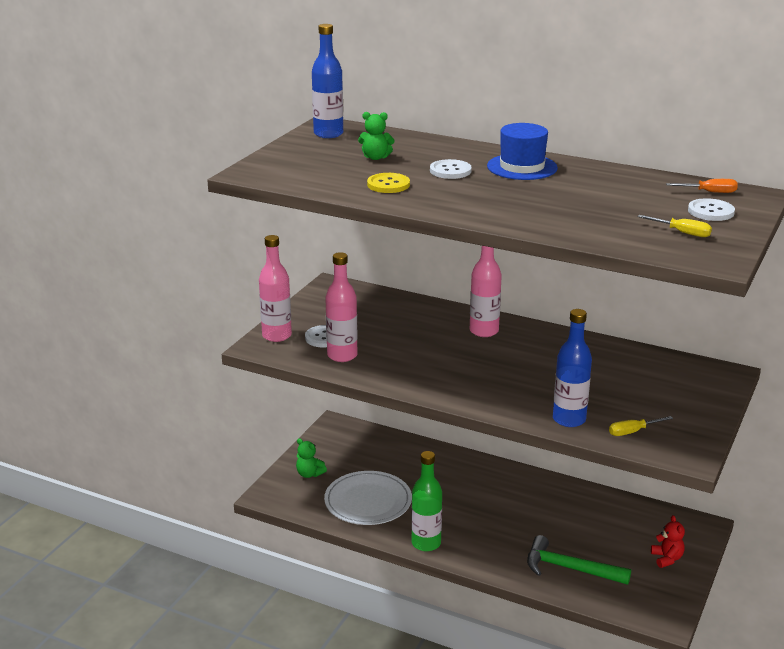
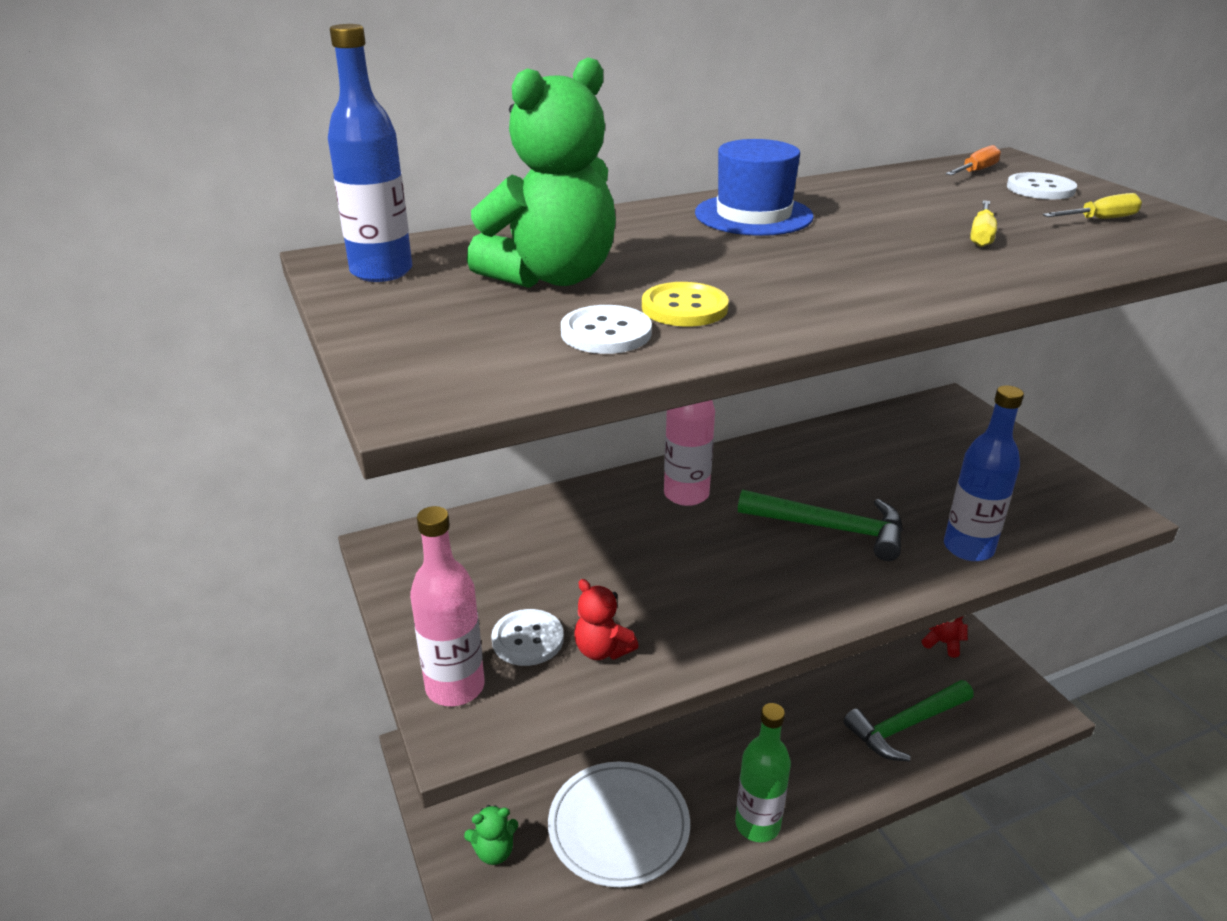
camera: 50 degrees left, 5 degrees up
(342, 355) = (602, 650): pink bottle -> red teddy bear
(375, 157) = (552, 277): green teddy bear -> green teddy bear, size x2.08
(450, 171) = (697, 253): white button -> white button (606, 333)
(520, 377) = (831, 528): none -> green hammer
(632, 432) = (1032, 520): yellow screwdriver -> yellow screwdriver (981, 236)

